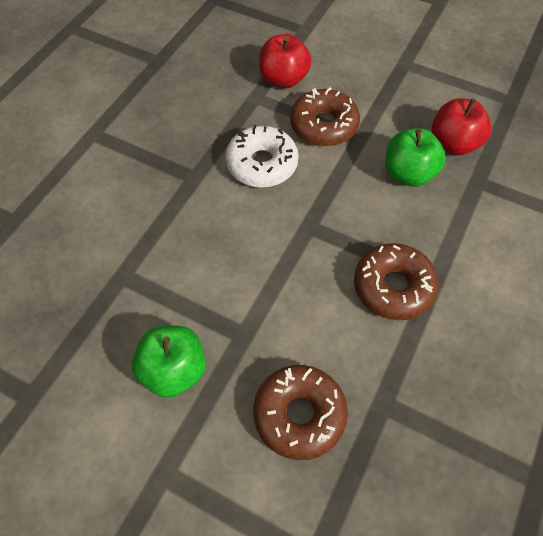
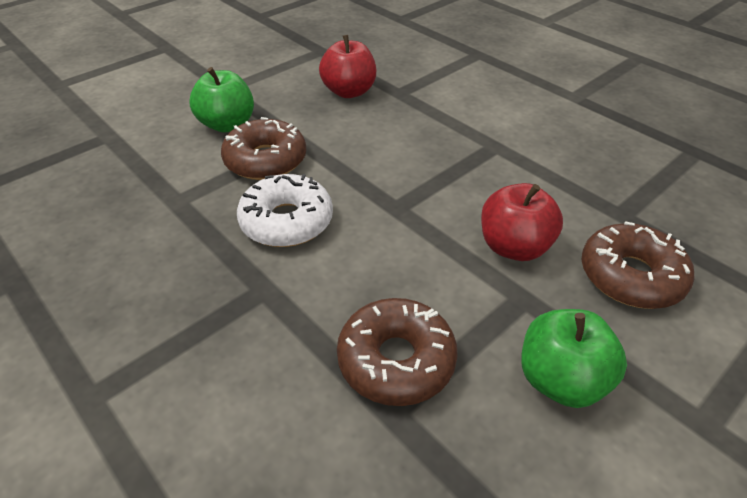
camera: 70 degrees left, 15 degrees down
(283, 79) = (170, 171): red apple -> red apple (514, 247)
(393, 287) = (495, 172): brown donut -> brown donut (396, 360)
(408, 174) = (367, 125): green apple -> green apple (227, 124)

